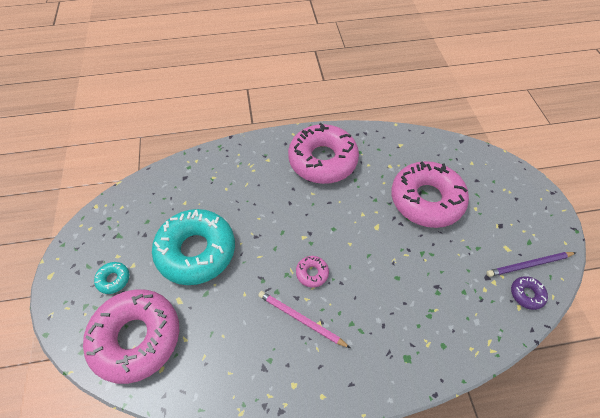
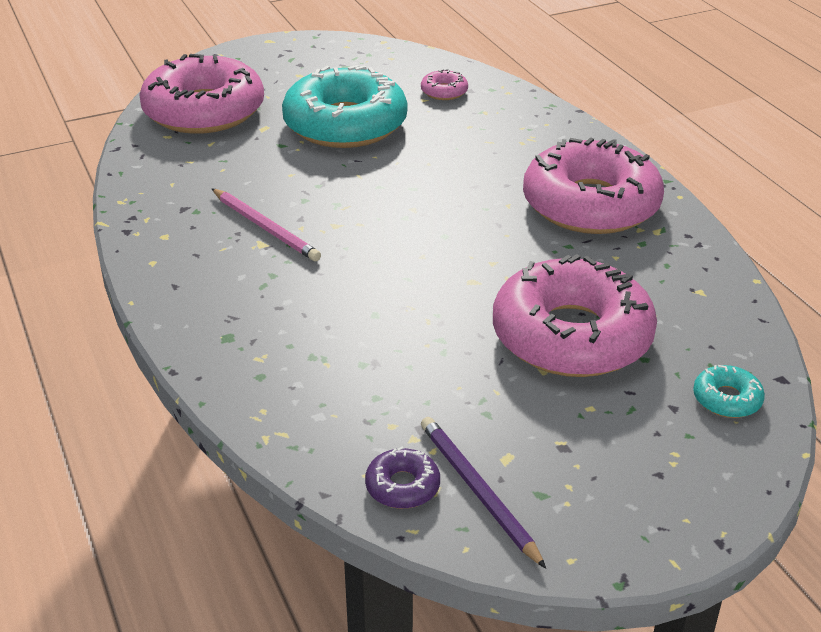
camera: 75 degrees right, 20 degrees down
(113, 279) = (278, 78): turquoise donut -> turquoise donut (727, 399)
(301, 319) = (265, 227): pink pencil -> pink pencil turned 120 degrees clockwise
(312, 273) = (348, 226): pink donut -> pink donut (444, 92)

